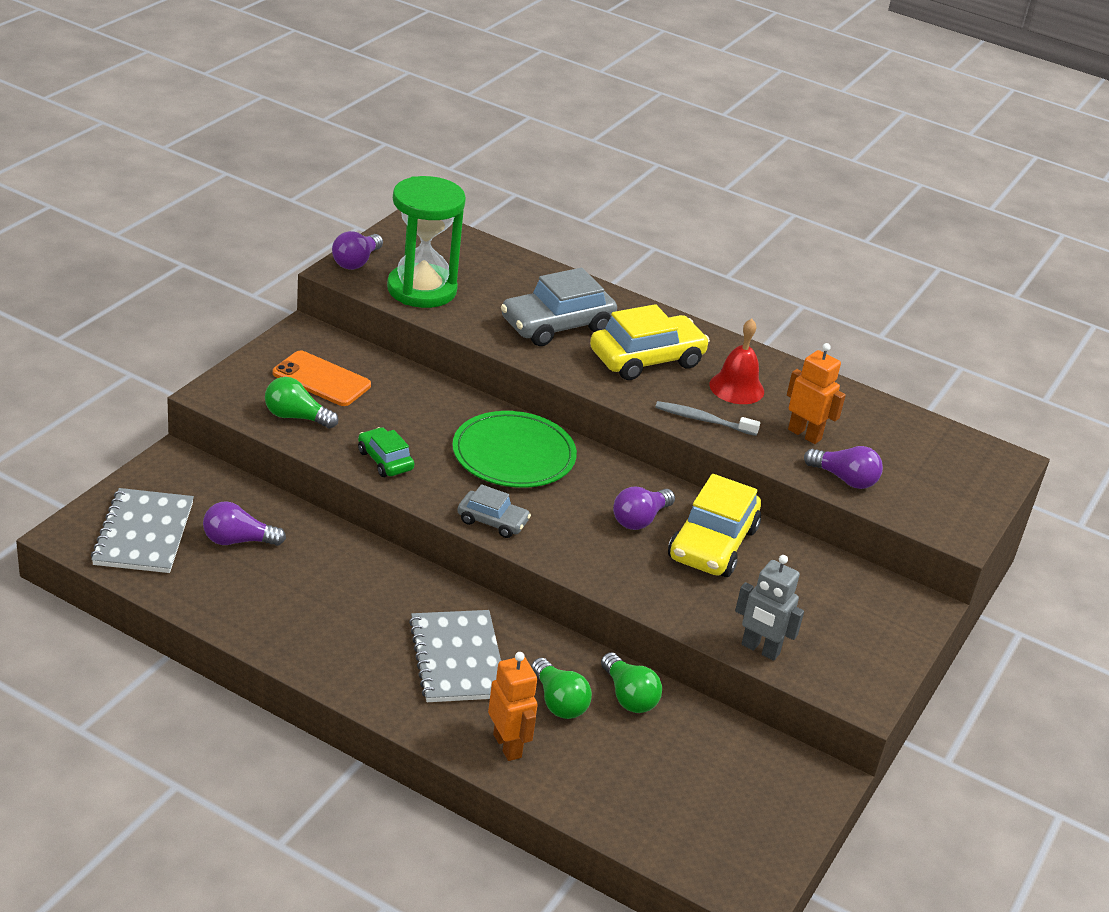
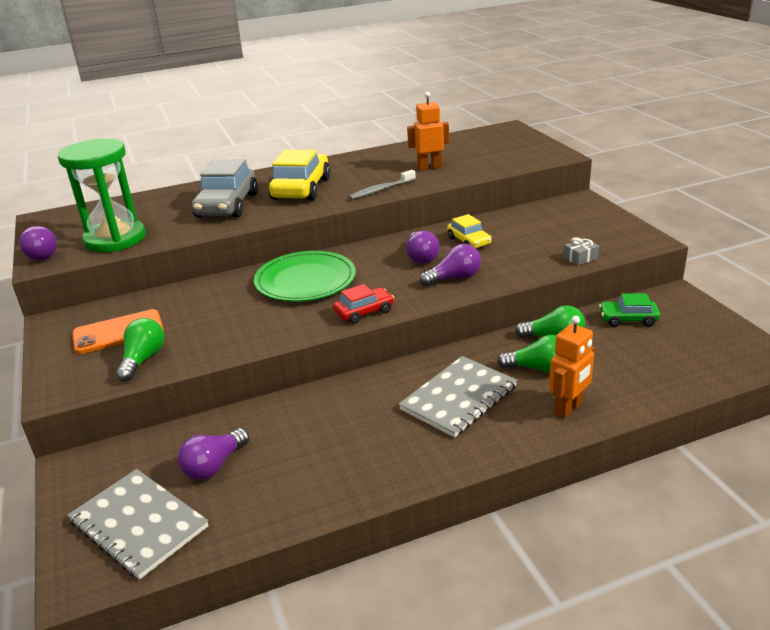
camera: 45 degrees left, 5 degrees down
(296, 417) = (143, 360): green light bulb -> green light bulb turned 135 degrees clockwise
(385, 460) = (245, 335): green car -> green car (628, 319)
(457, 659) = (458, 398): grey notebook -> grey notebook turned 75 degrees counterclockwise
(492, 521) = (364, 312): grey car -> red car
(507, 746) = (568, 408): orange robot -> orange robot turned 120 degrees clockwise
(712, 544) = (469, 241): yellow car -> yellow car, size x0.55
(736, 388) = (364, 172): red bell -> none
(760, 649) = (580, 258): grey robot -> grey gift
(844, 479) = (481, 169): purple light bulb -> purple light bulb (454, 278)

